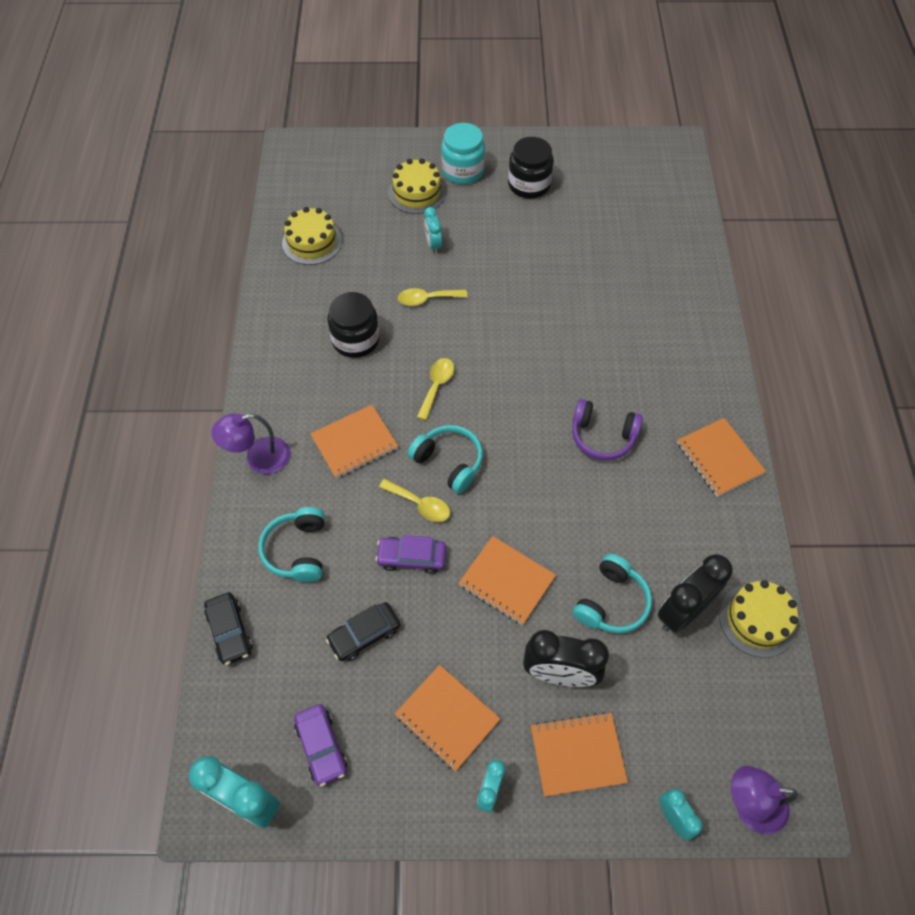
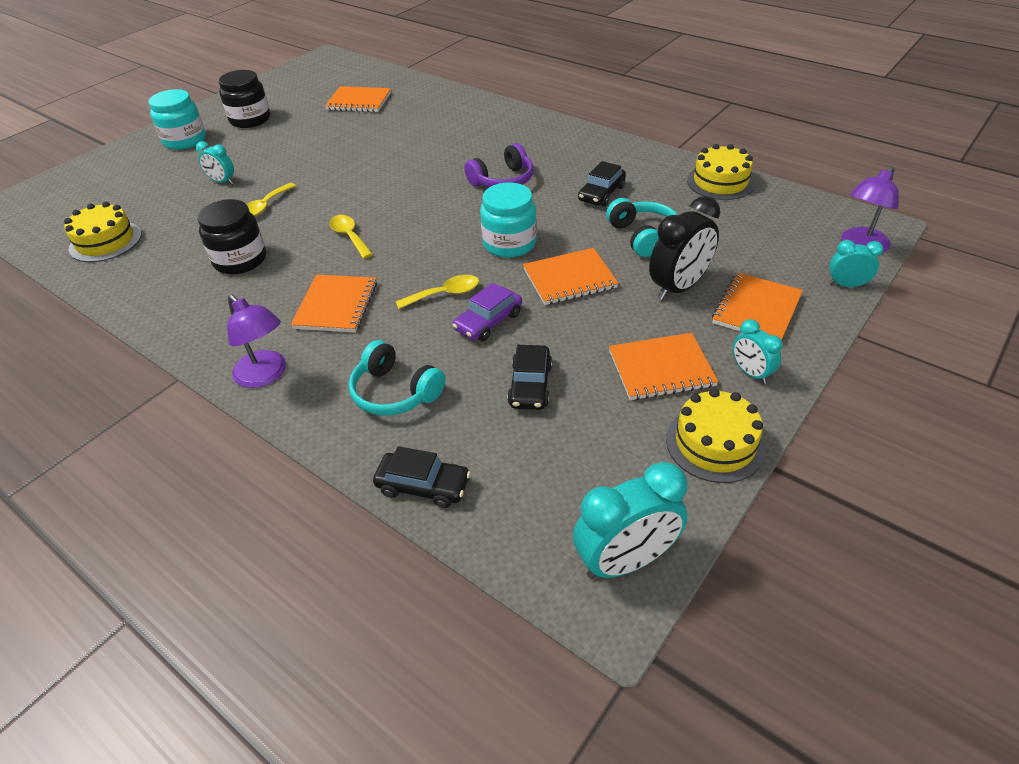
camera: 50 degrees left, 15 degrees down
(259, 459) = (266, 375): purple lamp -> purple lamp turned 60 degrees counterclockwise
(321, 746) = (616, 469): purple car -> none
(417, 192) = (163, 169): yellow cake -> yellow cake (715, 443)
(449, 462) = (426, 261): turquoise headphones -> none
(517, 505) = (509, 244): none -> turquoise jar
(649, 528) = (601, 193): none -> black car
(683, 611) = (683, 208): black clock -> none
(719, 458) = (581, 143): orange notebook -> orange notebook (359, 101)

